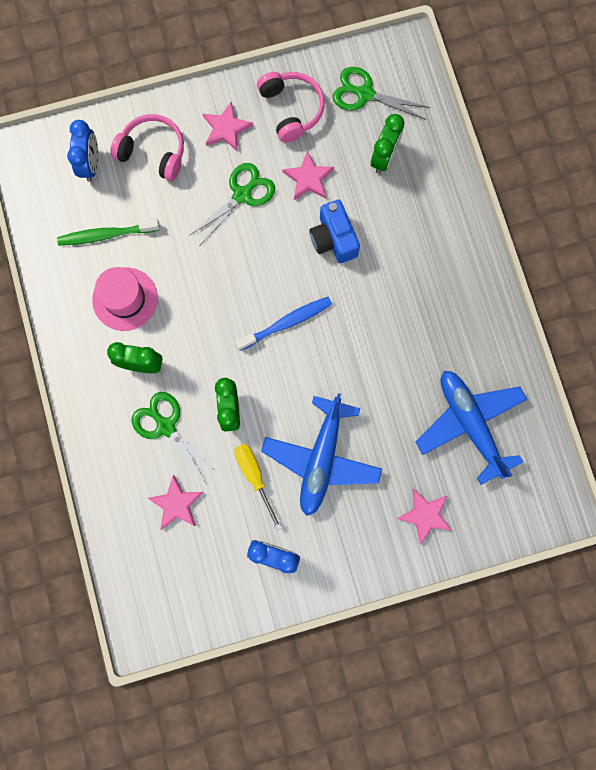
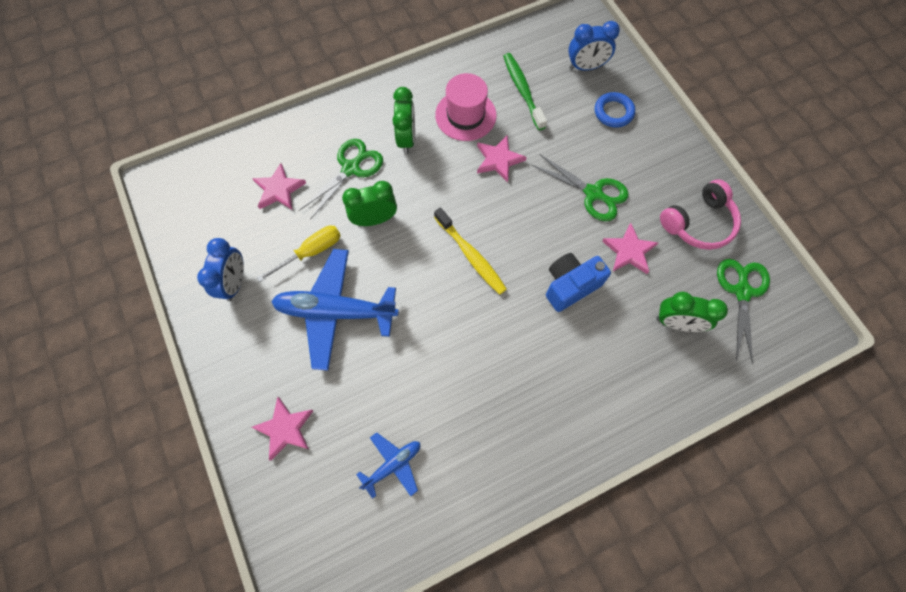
camera: 80 degrees right, 10 degrees down
(153, 152) = (613, 112): pink headphones -> blue ring
(226, 128) = (657, 168): pink star -> pink star (498, 160)
(287, 323) = (471, 255): blue toothbrush -> yellow toothbrush
(470, 424) = (393, 465): blue plane -> blue plane, size x0.51

